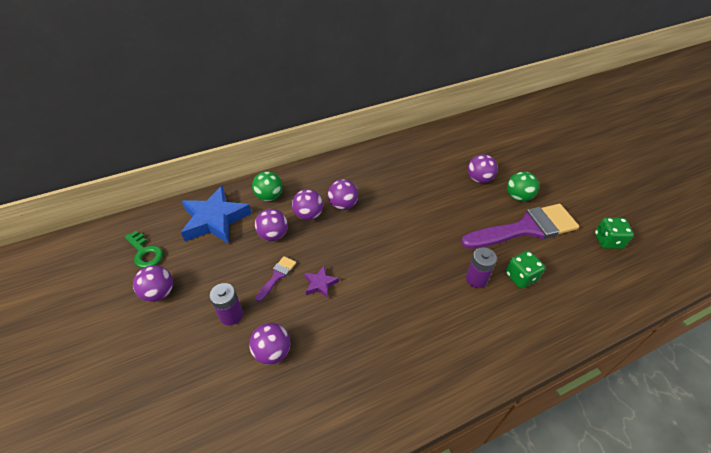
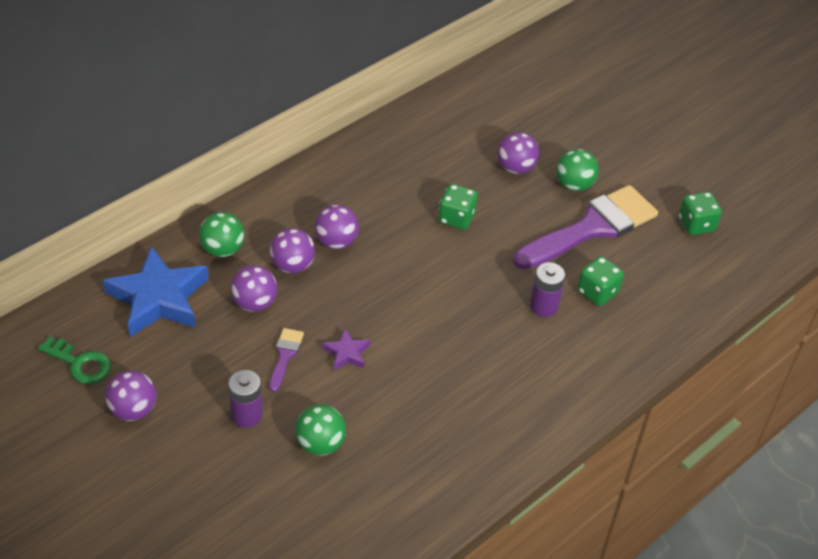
camera: 20 degrees left, 0 degrees up
(273, 352) = (320, 444): purple ball -> green ball
(429, 204) = (456, 218): none -> green dice

